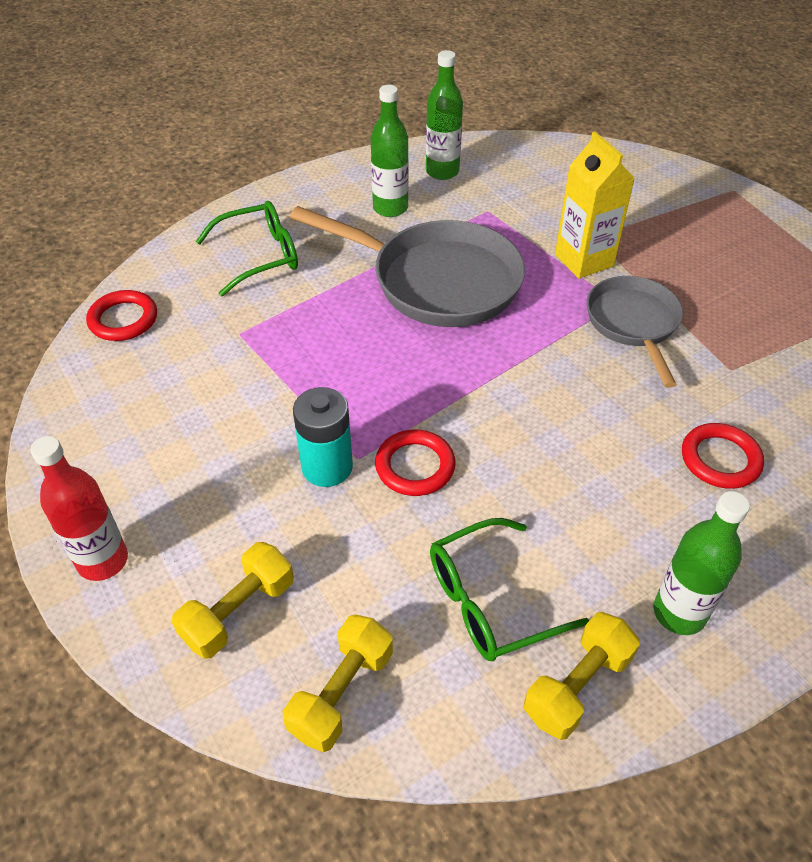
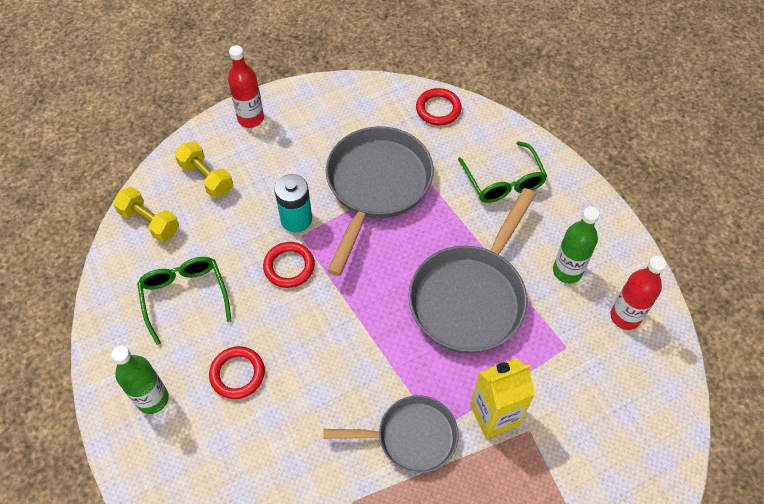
camera: 95 degrees right, 10 degrees up
(265, 378) = (376, 187): none -> grey pan
(442, 172) = (625, 317): green bottle -> red bottle
(577, 686) = (123, 332): yellow dumbbell -> none
(720, 459) = (263, 463): red ring -> red ring (237, 374)

